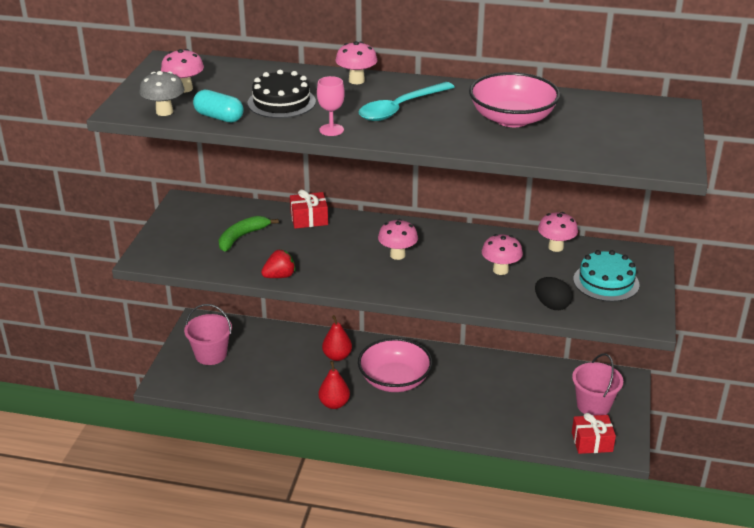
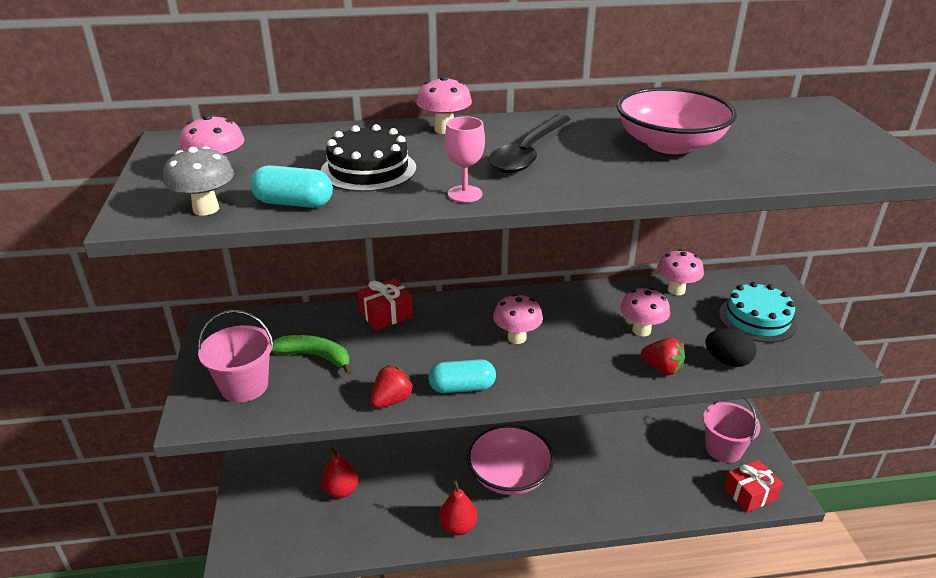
camera: 20 degrees left, 0 degrees up
(211, 355) = (282, 501): pink bucket -> pink bucket (244, 386)
(242, 237) = (315, 356): green banana -> green banana turned 90 degrees clockwise
(334, 279) = (462, 387): none -> turquoise capsule
(337, 356) = (431, 462): red pear -> red pear (341, 490)
(400, 108) = (528, 153): turquoise spoon -> black spoon
(495, 299) = (662, 368): none -> red strawberry

